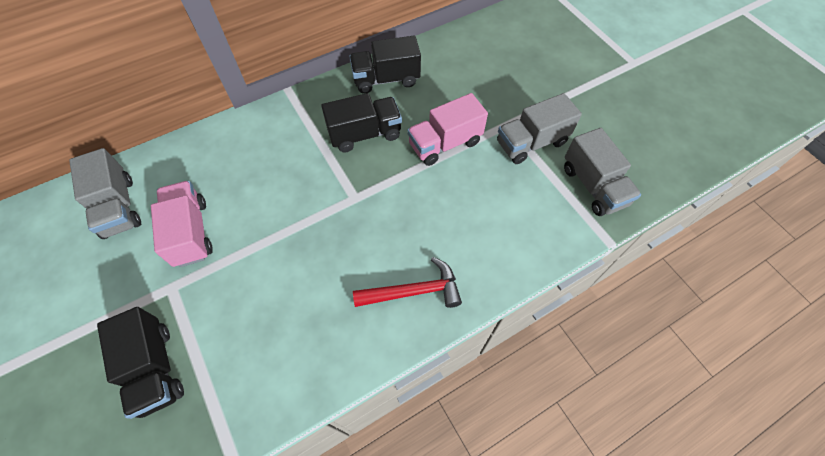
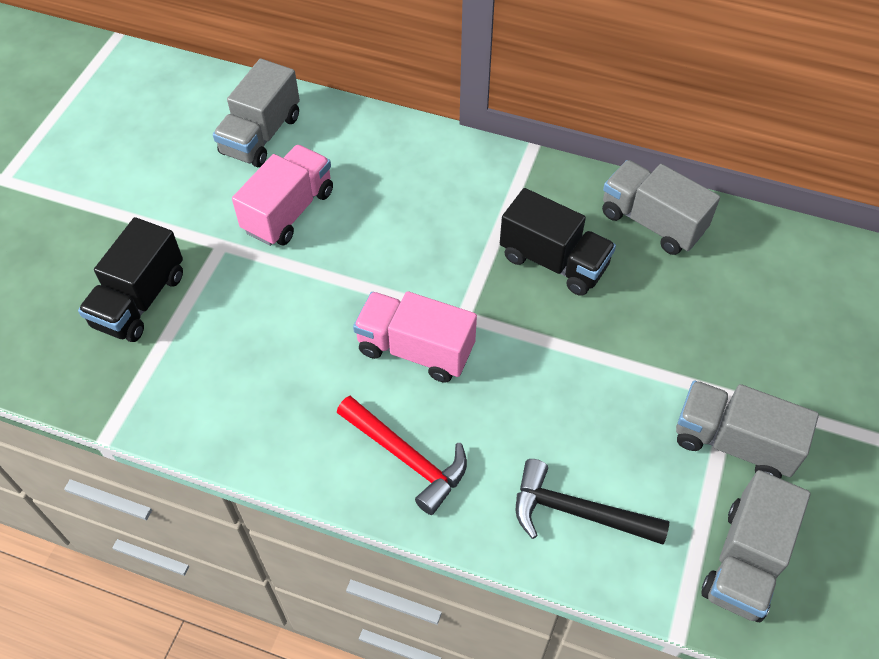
camera: 50 degrees right, 5 degrees down
(386, 79) = (652, 222): black truck -> grey truck
(445, 143) = (628, 349): pink truck -> pink truck (415, 349)
(513, 235) = (577, 512): none -> black hammer

